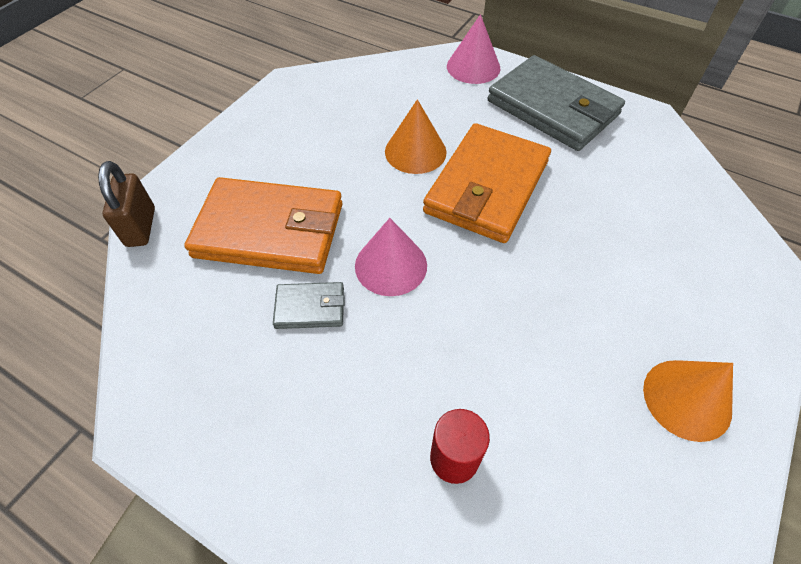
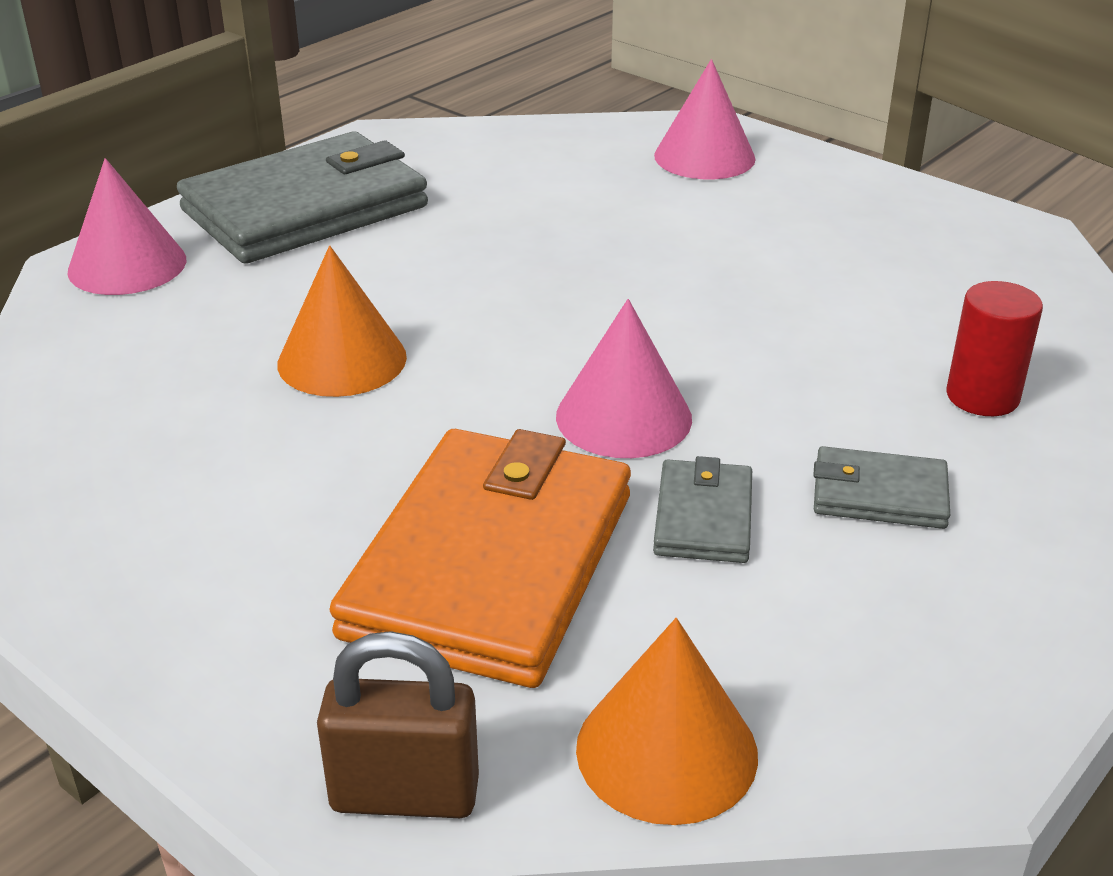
camera: 80 degrees left, 20 degrees down
(338, 391) = (879, 494): none -> grey wallet
(487, 187) = (471, 298): orange wallet -> none
(687, 399) = (884, 219): orange cone -> orange cone (666, 750)
(724, 276) = (704, 157): none -> pink cone

